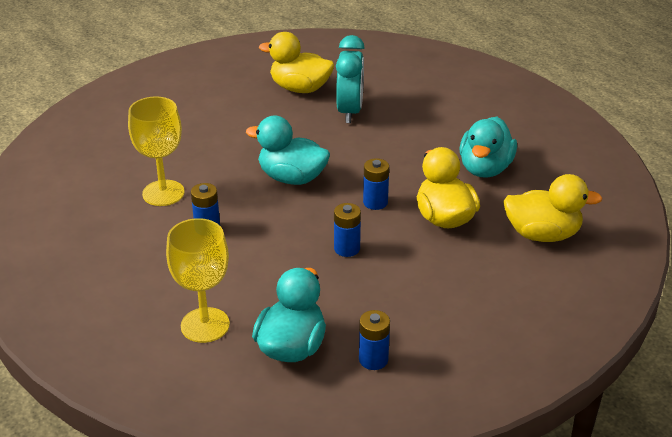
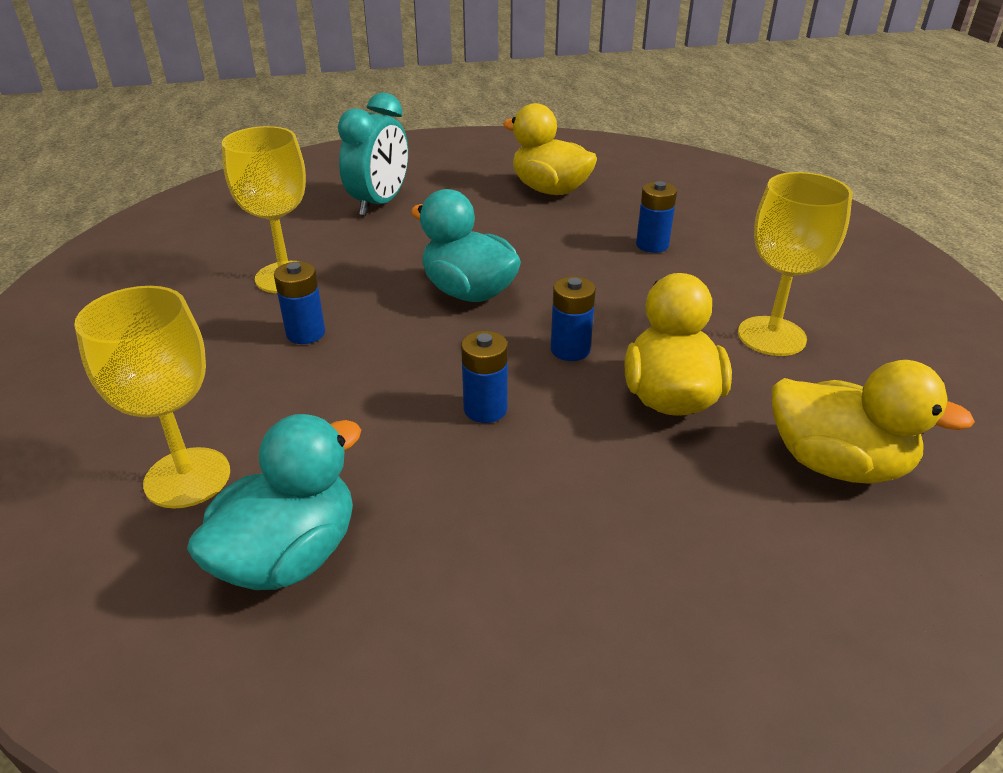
camera: 20 degrees right, 0 degrees up
(350, 111) = (601, 226): turquoise clock -> turquoise clock (379, 204)
(373, 359) = (410, 625): blue battery -> blue battery (652, 245)
(485, 168) = (771, 336): turquoise duck -> yellow goblet

